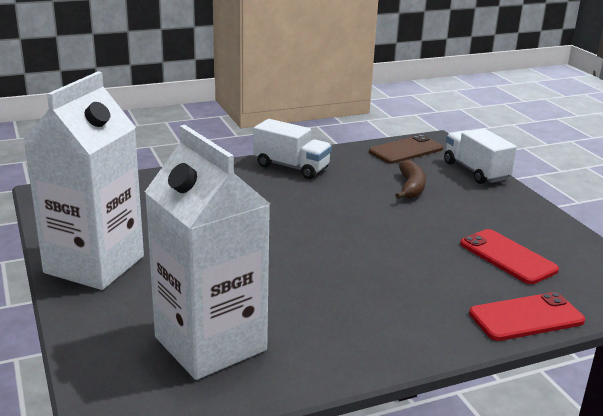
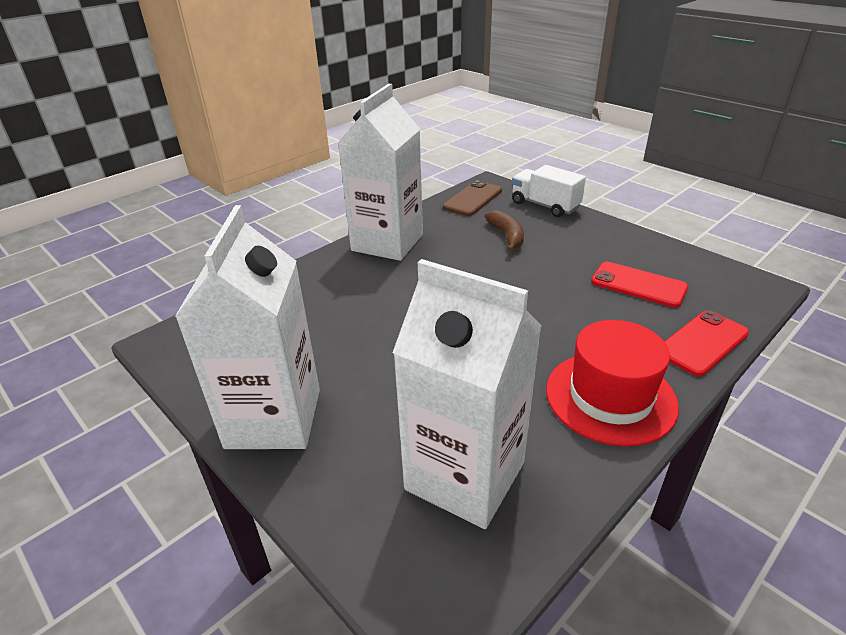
camera: 20 degrees left, 10 degrees up
(291, 167) = (387, 242): white truck -> white carton
(390, 330) = (610, 397): none -> red hat

